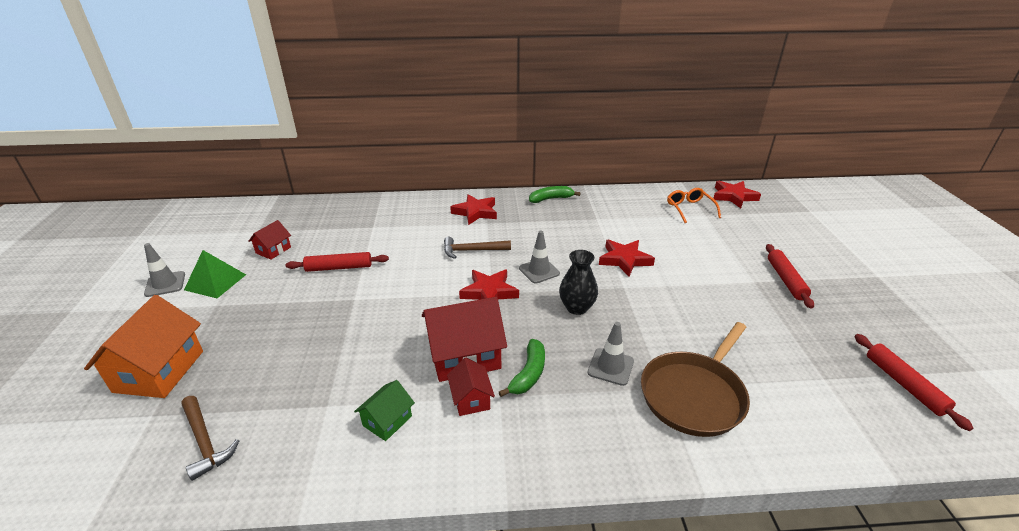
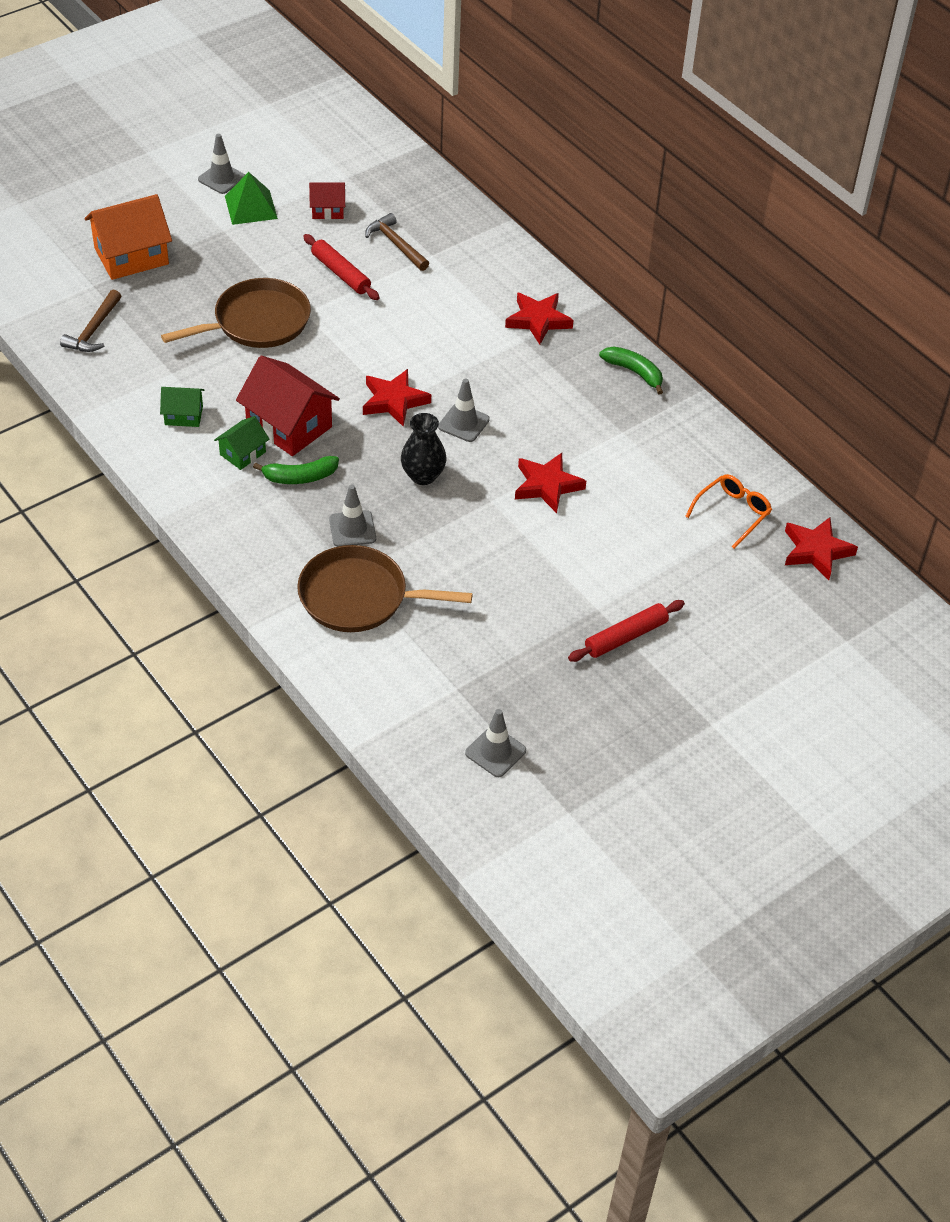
camera: 55 degrees right, 15 degrees up
(333, 327) = (257, 322): none -> brown pan
(471, 399) = (243, 453): red house -> green house
(472, 250) = (456, 355): brown hammer -> brown hammer (396, 244)
(904, 384) = (495, 752): red rolling pin -> grey traffic cone

